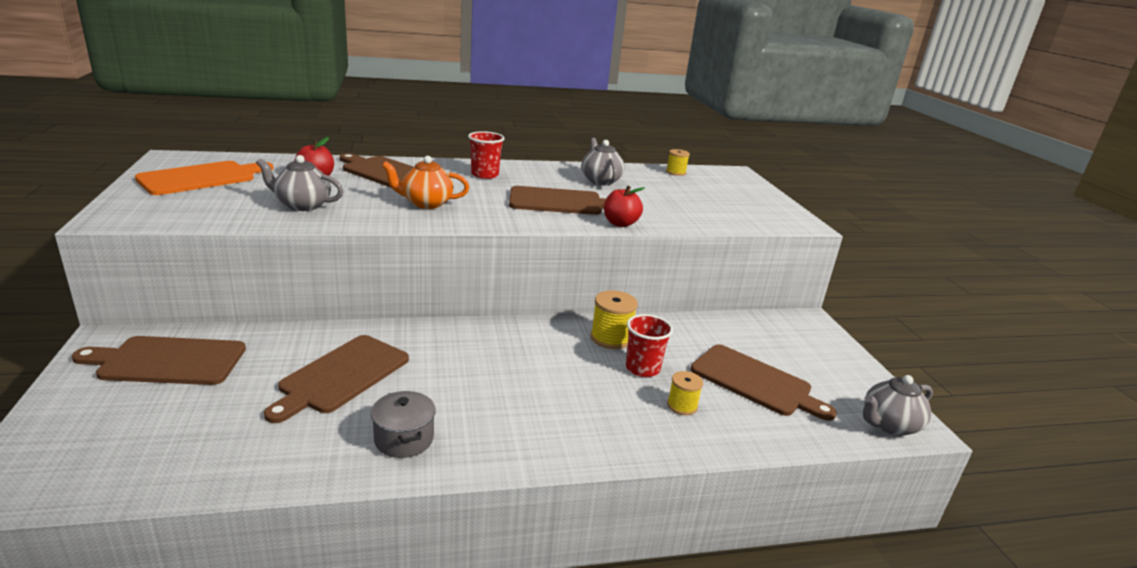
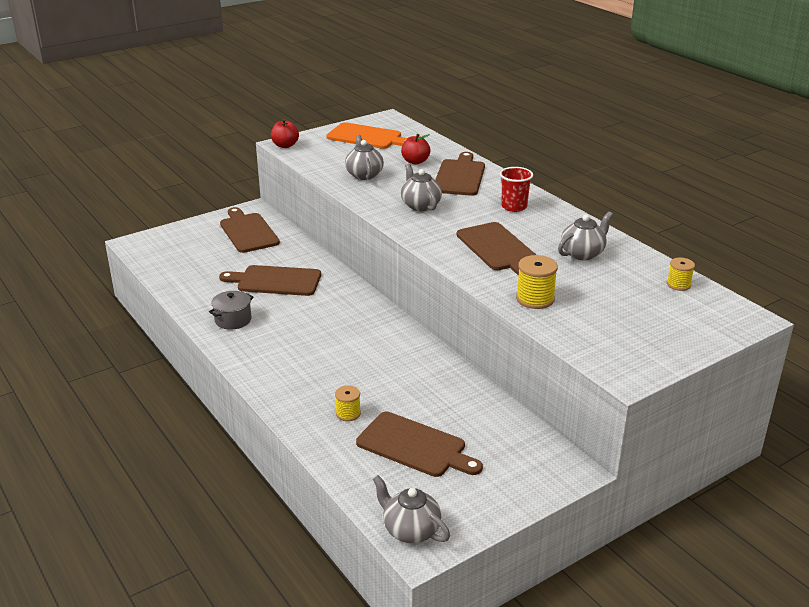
camera: 70 degrees right, 5 degrees up
(426, 203) = (420, 205): orange teapot -> grey teapot
(611, 338) = (415, 363): yellow spool -> yellow spool (535, 299)
(620, 223) = (486, 282): red apple -> red apple (285, 145)
(642, 368) = (384, 386): red cup -> none
(755, 382) = (415, 446): brown cutting board -> brown cutting board turned 75 degrees counterclockwise

